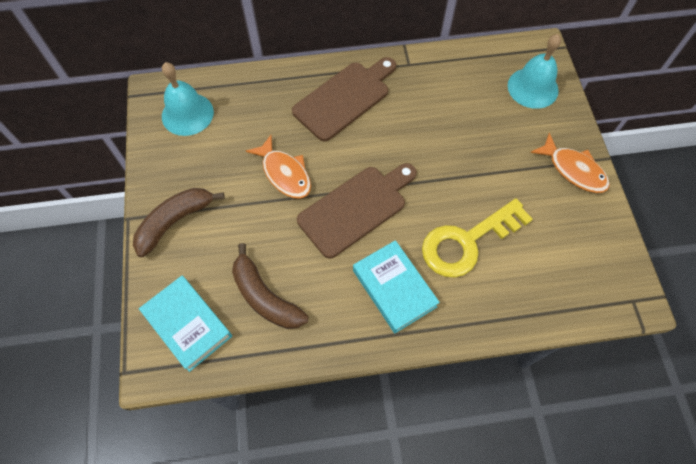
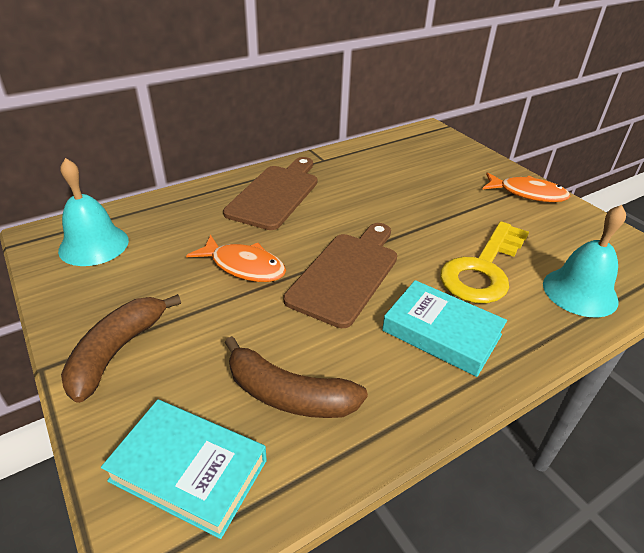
camera: 25 degrees left, 25 degrees down
(532, 88) = (445, 152): turquoise bell -> turquoise bell (580, 292)

